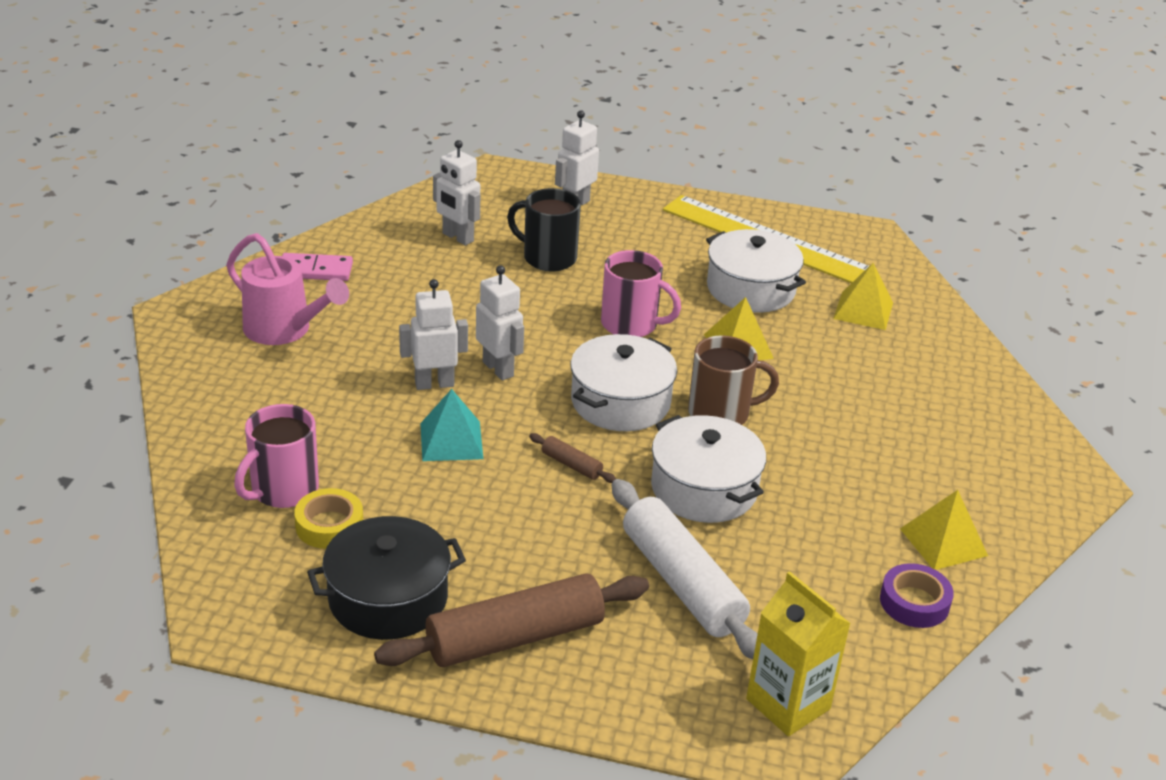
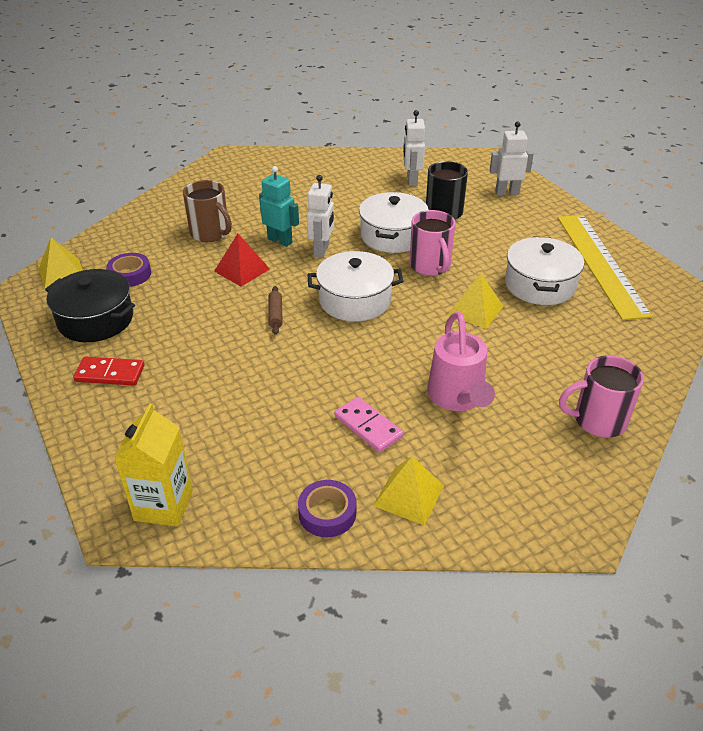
camera: 50 degrees right, 5 degrees up
(283, 490) = (140, 249): pink mug -> pink mug (598, 420)
(284, 330) = (258, 184): pink watering can -> pink watering can (457, 398)
(315, 270) = (317, 165): pink domino -> pink domino (368, 426)
(329, 525) = (130, 274): yellow tape -> purple tape
(434, 384) = (280, 240): white robot -> turquoise robot
(451, 441) = (242, 270): turquoise pyramid -> red pyramid
(515, 637) = (110, 373): brown rolling pin -> red domino
(682, 582) = (224, 405): white rolling pin -> none
(704, 489) = (320, 369): white pot -> white pot (392, 236)
(721, 414) = (399, 338): brown mug -> brown mug (210, 233)
(863, 310) = (599, 335): yellow pyramid -> yellow pyramid (62, 274)

